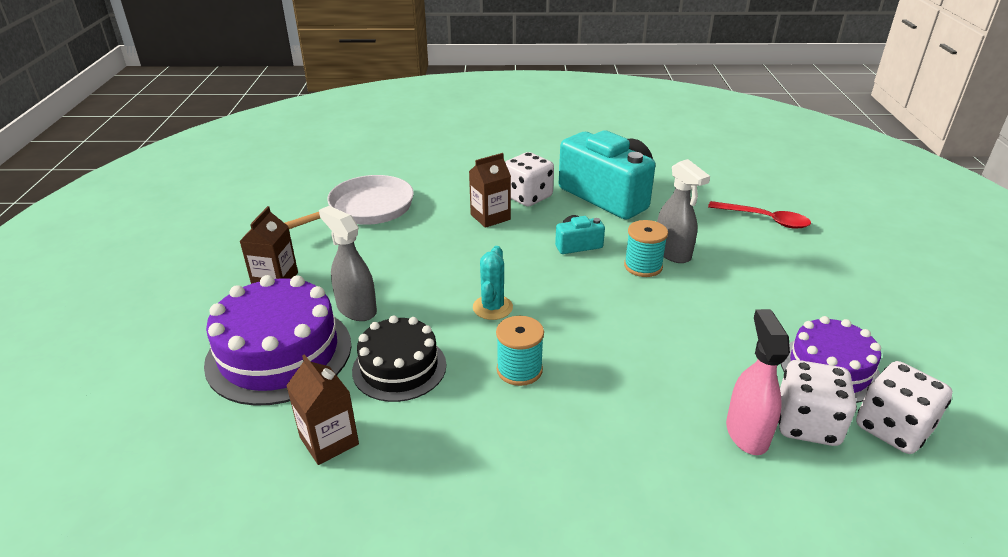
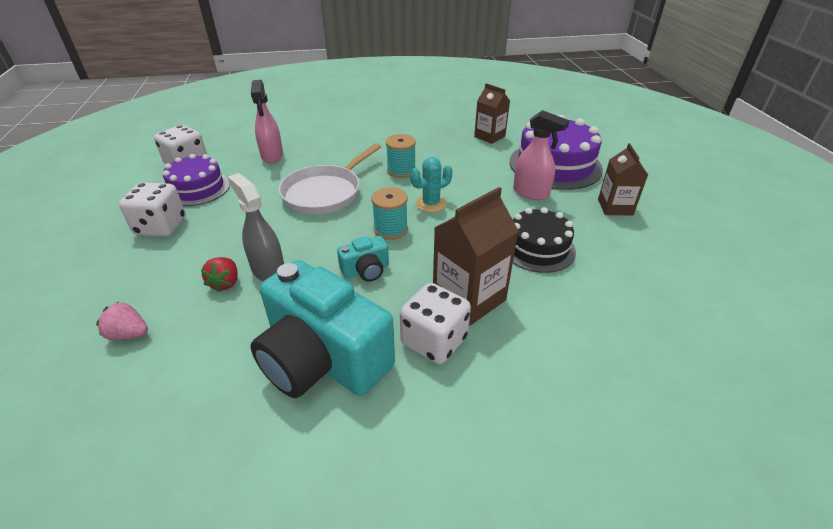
camera: 170 degrees right, 5 degrees up
(356, 309) = (531, 193): grey spray bottle -> pink spray bottle
(366, 209) = (617, 294): white pan -> white pan (325, 193)
(399, 367) = (475, 165): black cake -> black cake (537, 248)
(490, 217) = (469, 298): brown carton -> brown carton, size x1.50
(492, 307) = (431, 204): turquoise cactus -> turquoise cactus turned 60 degrees clockwise
(643, 266) = (303, 252): turquoise spool -> turquoise spool (390, 229)
(709, 246) = (225, 283): none -> red strawberry
(765, 220) = (129, 334): red spoon -> pink strawberry
(807, 424) = (235, 162): white dice -> white dice (161, 226)

